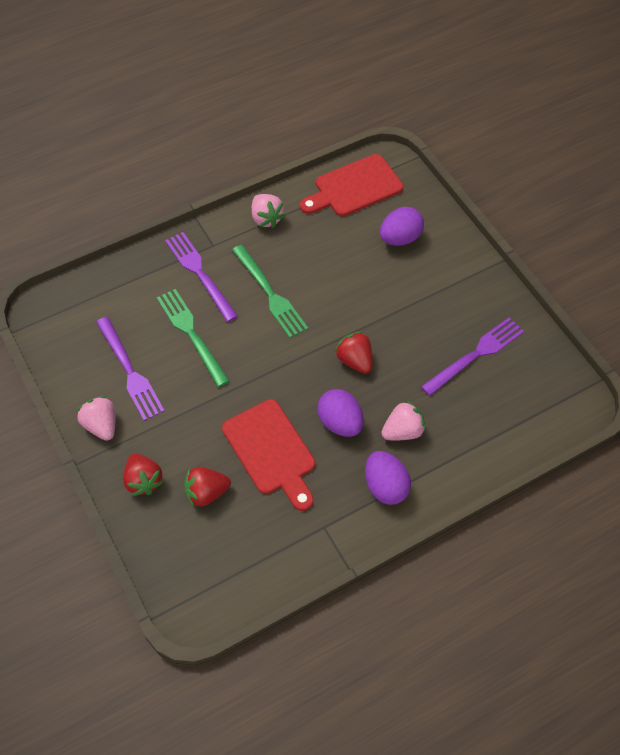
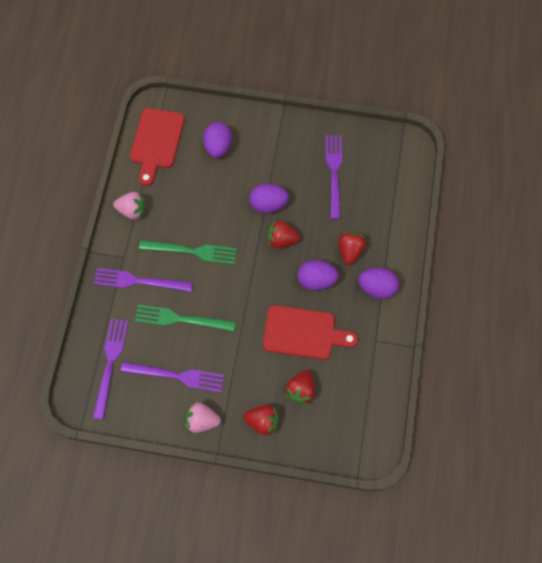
camera: 50 degrees left, 10 degrees up
(98, 309) = (110, 363): none -> purple fork
(381, 322) = (268, 204): none -> purple egg
(402, 431) = (350, 251): pink strawberry -> red strawberry

